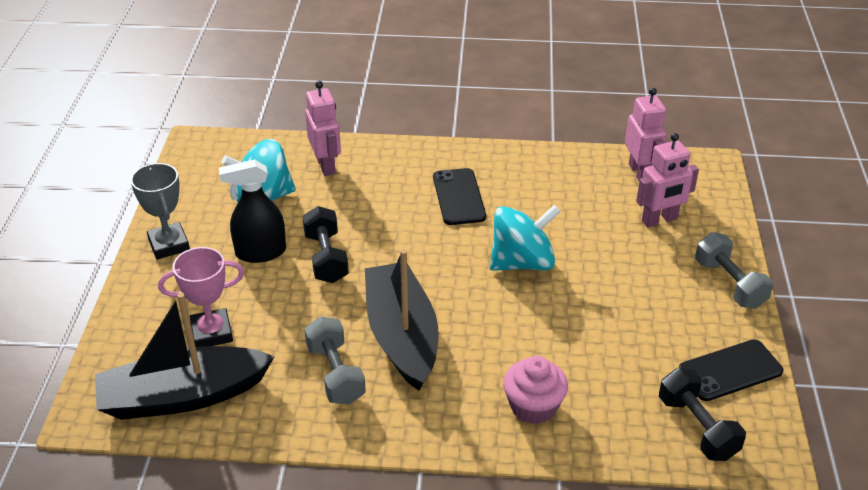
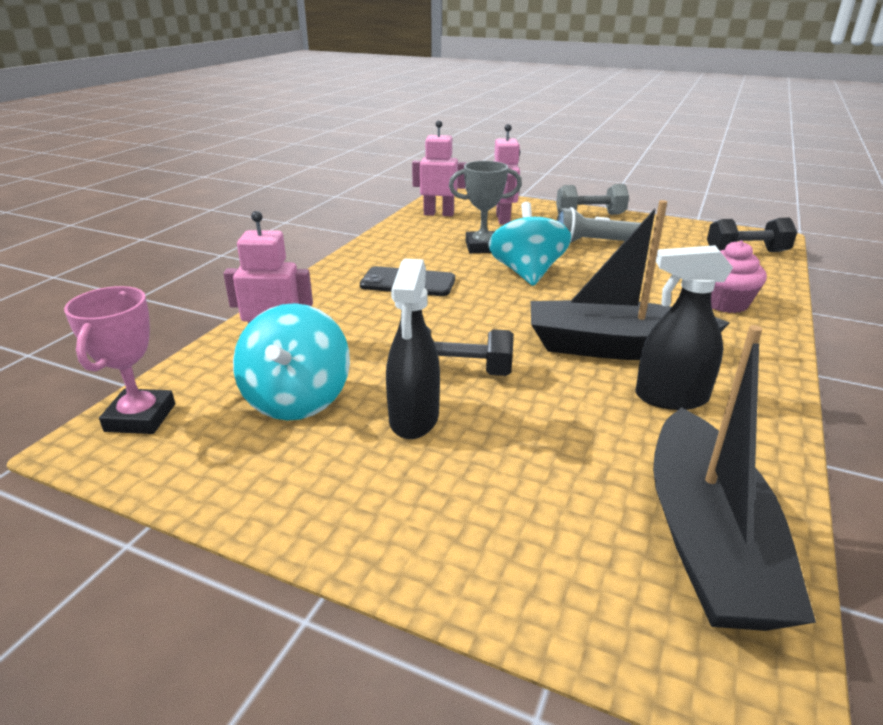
camera: 70 degrees left, 10 degrees down
(169, 245) = (331, 509): grey trophy -> grey trophy (482, 247)
(212, 333) = (569, 489): pink trophy -> pink trophy (140, 418)
(335, 374) = (670, 397): grey dumbbell -> black spray bottle
(637, 298) = (594, 243): none -> grey flashlight
(730, 370) = (685, 232): black phone -> none

